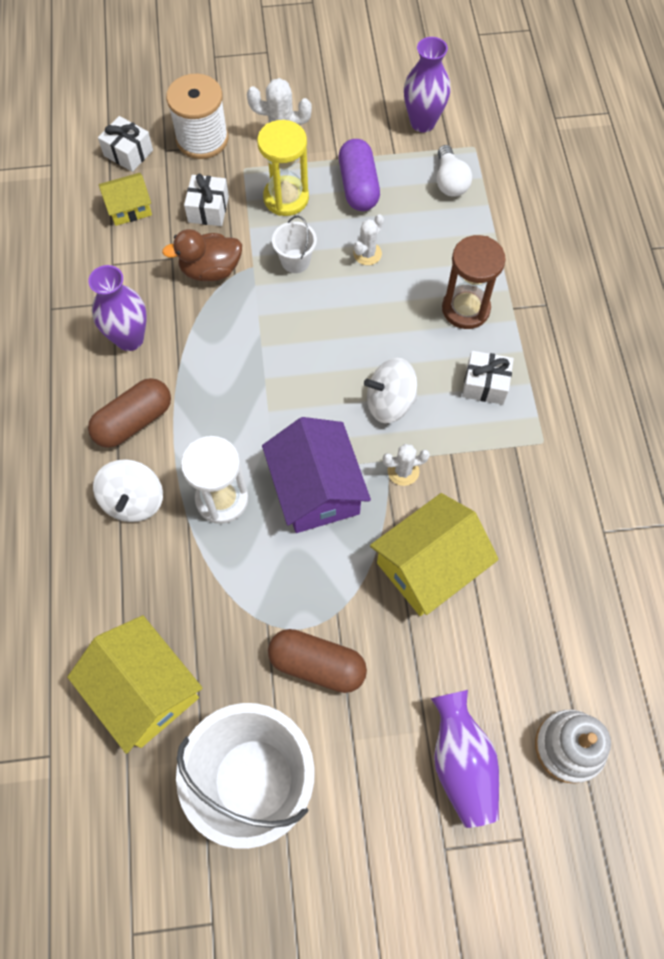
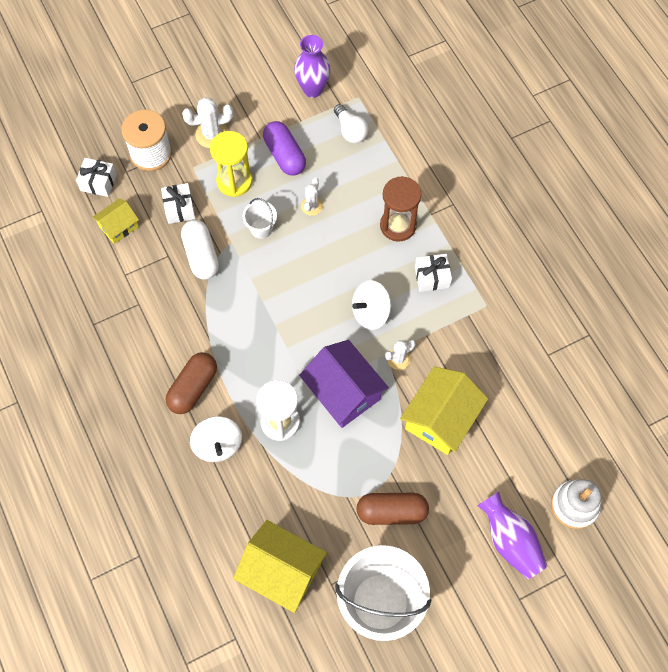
camera: 20 degrees left, 0 degrees up
(129, 339) = (163, 327): purple vase -> none
(210, 270) = (201, 255): brown duck -> white capsule

